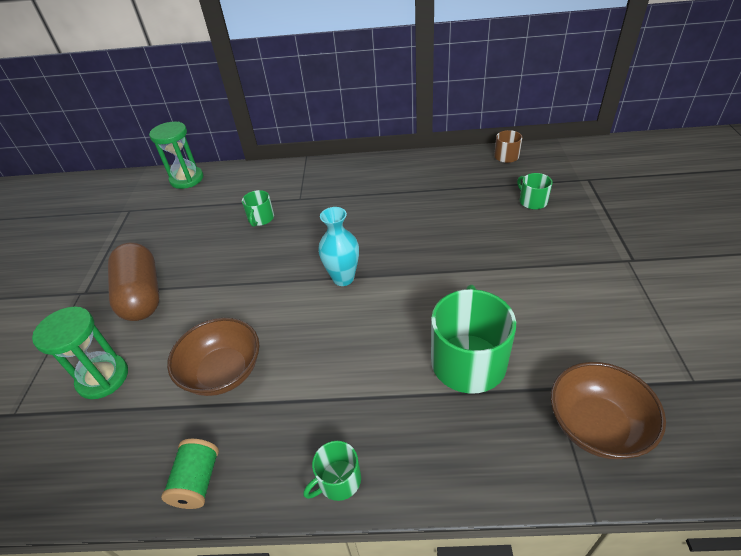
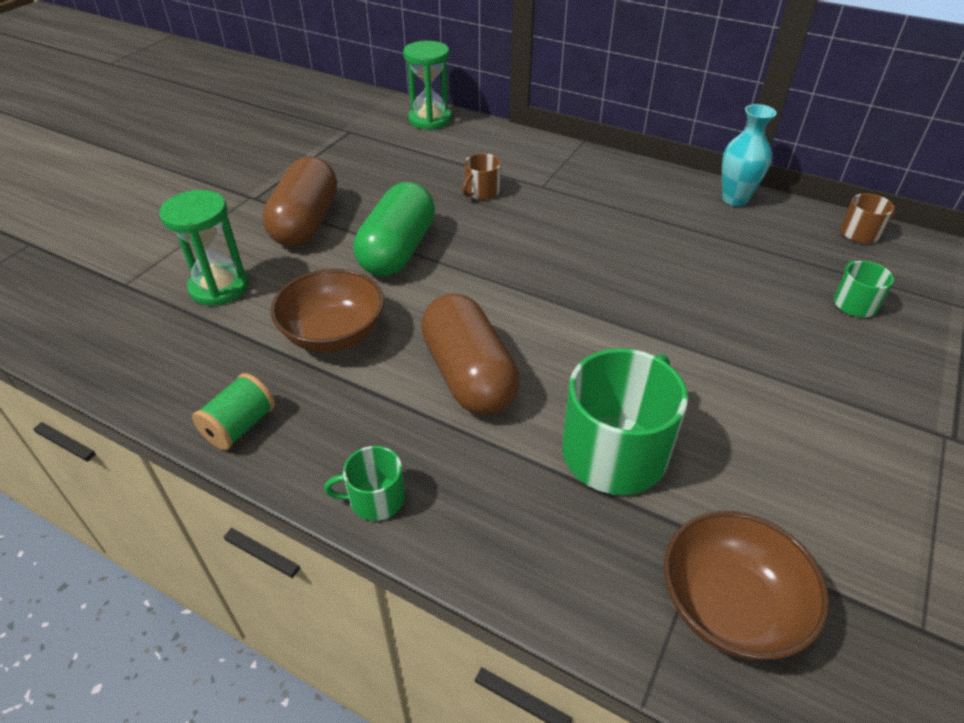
camera: 25 degrees right, 0 degrees up
(229, 286) = (397, 250): none -> green capsule
(261, 218) = (481, 192): green mug -> brown mug
(341, 355) = (468, 375): none -> brown capsule
(343, 278) = (530, 294): turquoise vase -> turquoise vase (734, 199)

